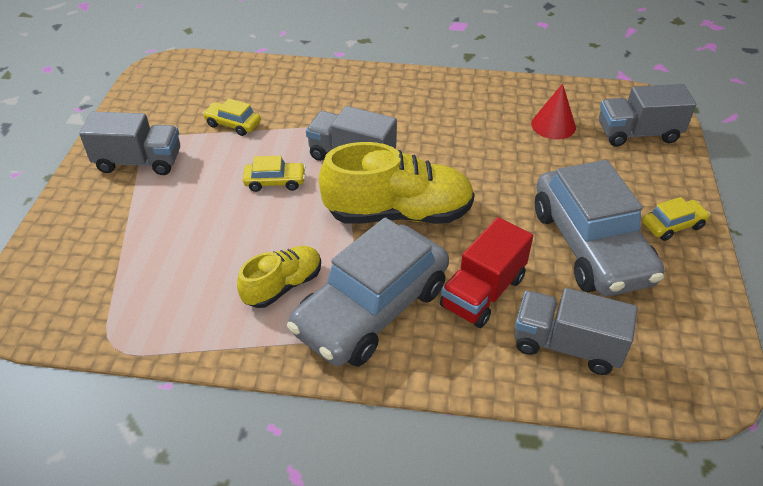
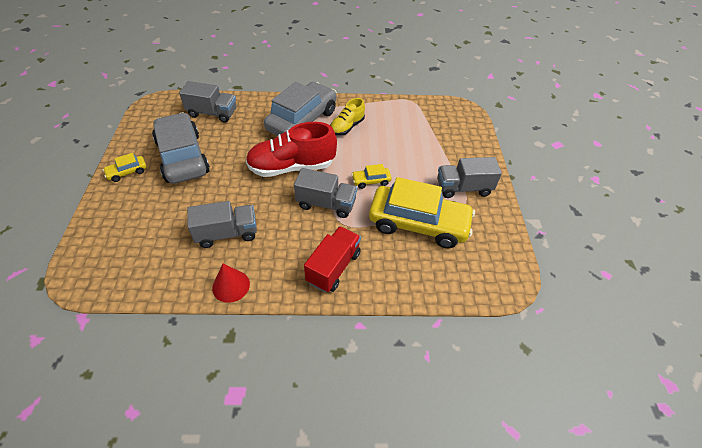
camera: 170 degrees right, 5 degrees up
(233, 124) = (418, 224): yellow car -> yellow car, size x2.38
(398, 213) = (292, 167): yellow shoe -> red shoe
(483, 292) = (247, 131): red truck -> red truck (333, 267)
(553, 125) = (174, 245): red cone -> red cone (231, 286)
(638, 133) = (109, 243): grey truck -> grey truck (227, 233)

